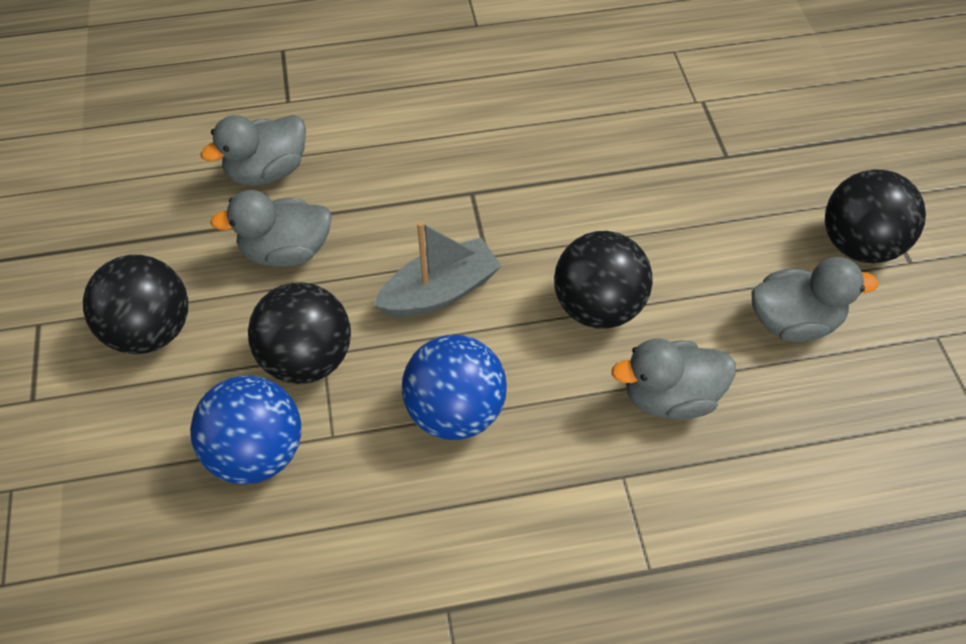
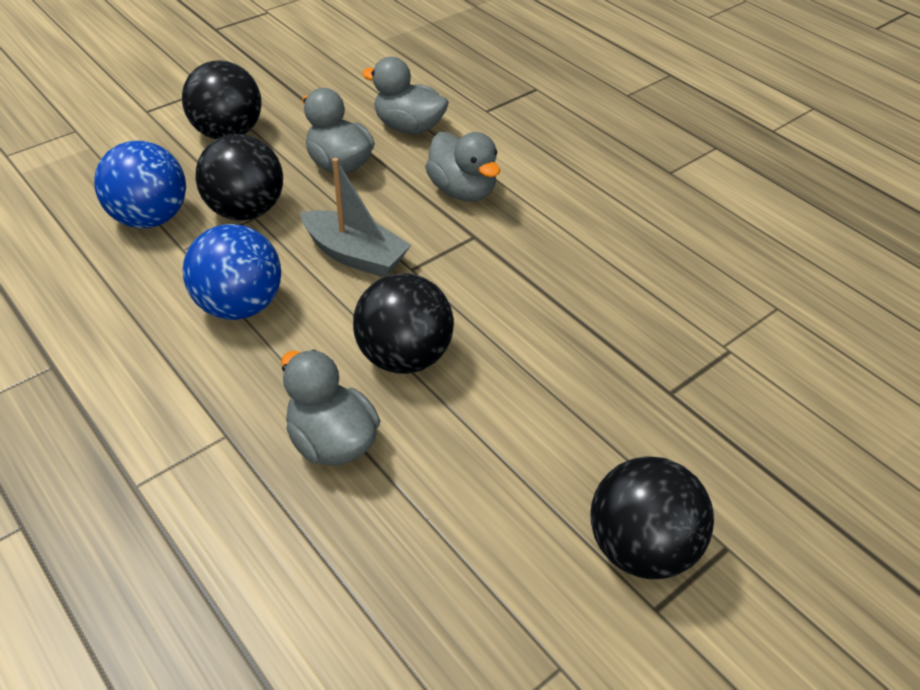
camera: 60 degrees right, 10 degrees down
(793, 322) = (487, 515): grey duck -> grey duck (462, 191)

